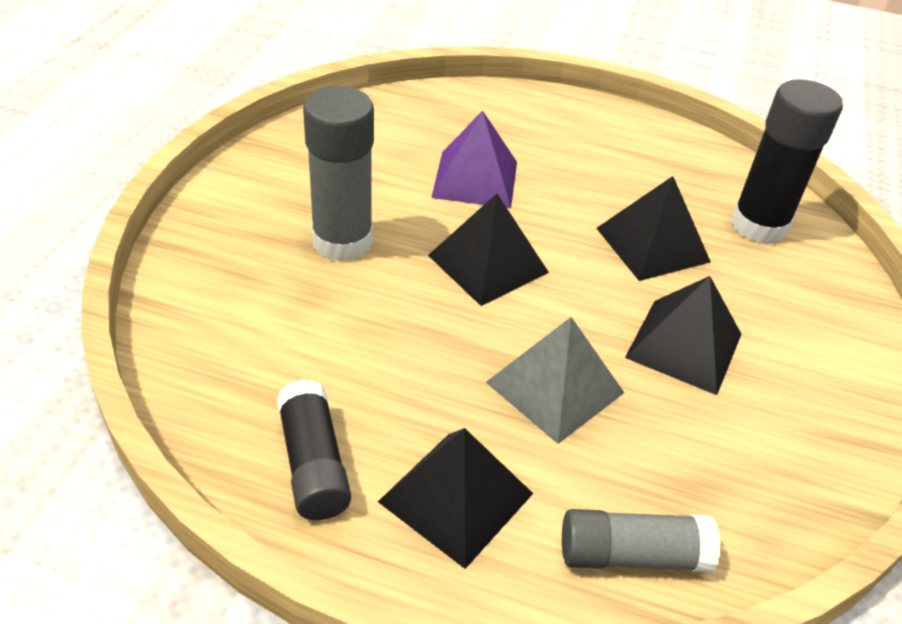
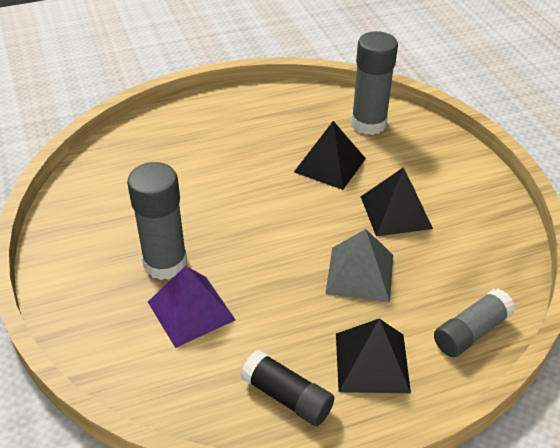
camera: 35 degrees left, 0 degrees up
(475, 179) = (200, 180): purple pyramid -> purple pyramid (191, 310)
(488, 263) = (259, 227): black pyramid -> none
(759, 225) = (368, 124): black glue stick -> grey glue stick

